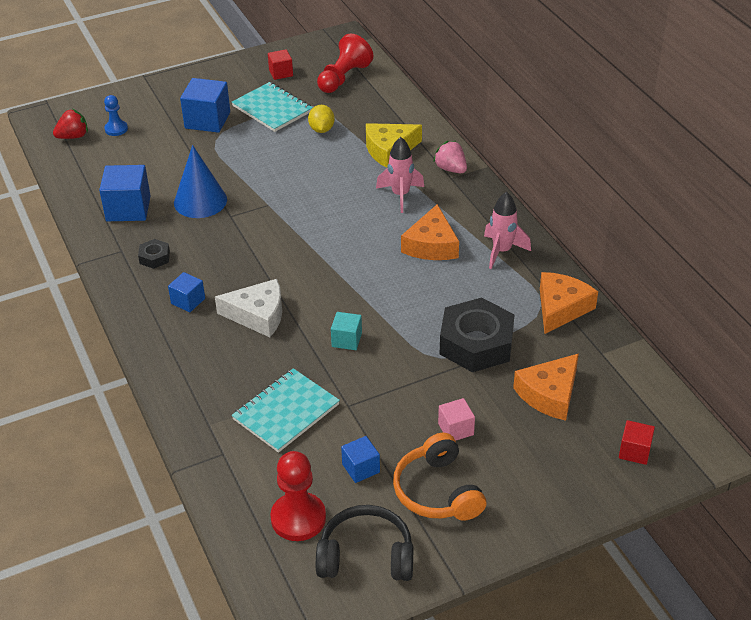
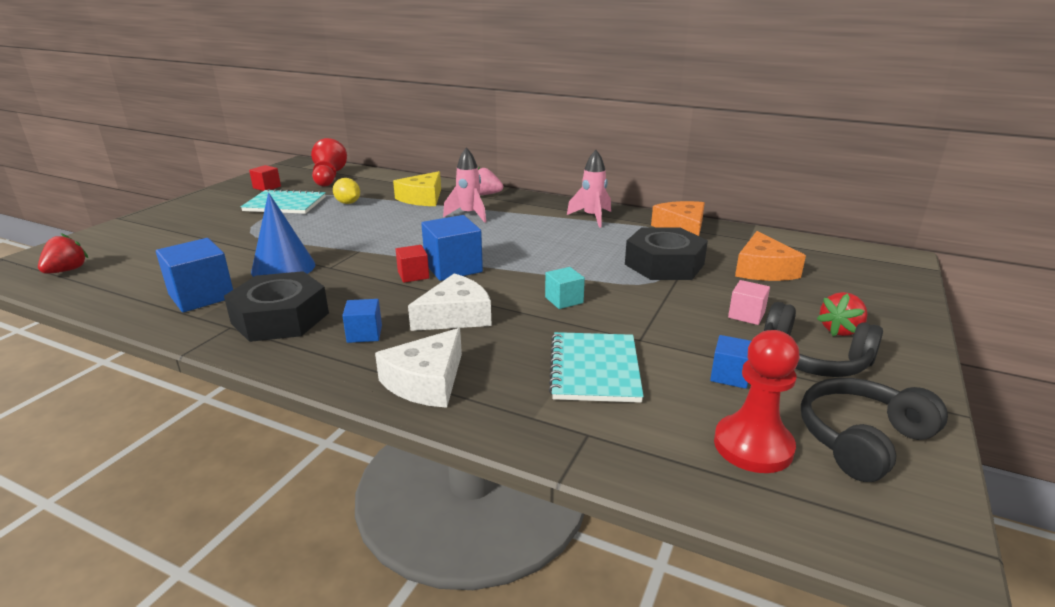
camera: 40 degrees left, 15 degrees down
(116, 129) = (121, 253): blue pawn -> none
(154, 257) = (280, 318): black nut -> black nut, size x2.23
(182, 363) = (426, 381): none -> white cheese
(207, 120) = (226, 224): blue cube -> blue cube (453, 268)
(431, 245) = (537, 230): orange cheese -> none
(437, 491) = (813, 359): orange headphones -> black headphones
(501, 483) = (840, 330): none -> red strawberry
(634, 451) = (869, 274): red cube -> red cube (413, 275)

